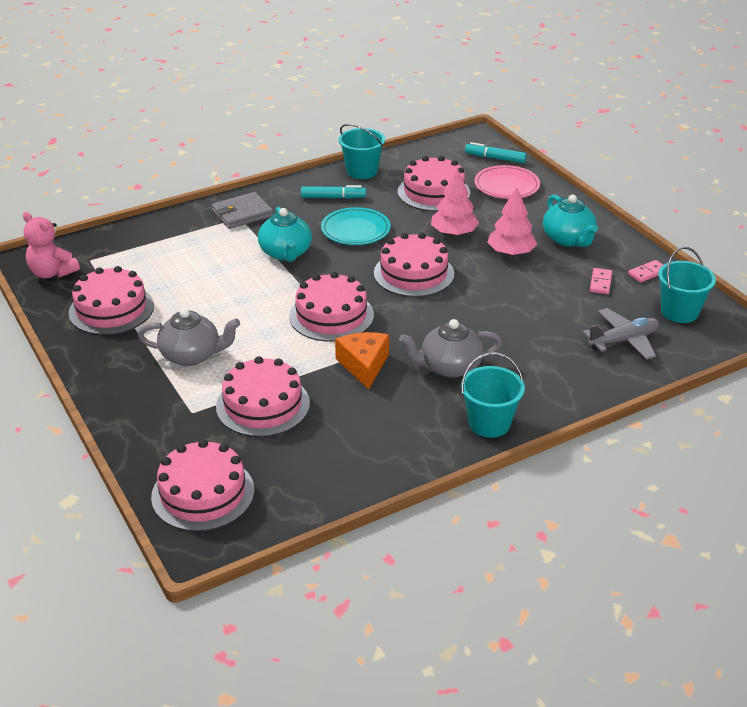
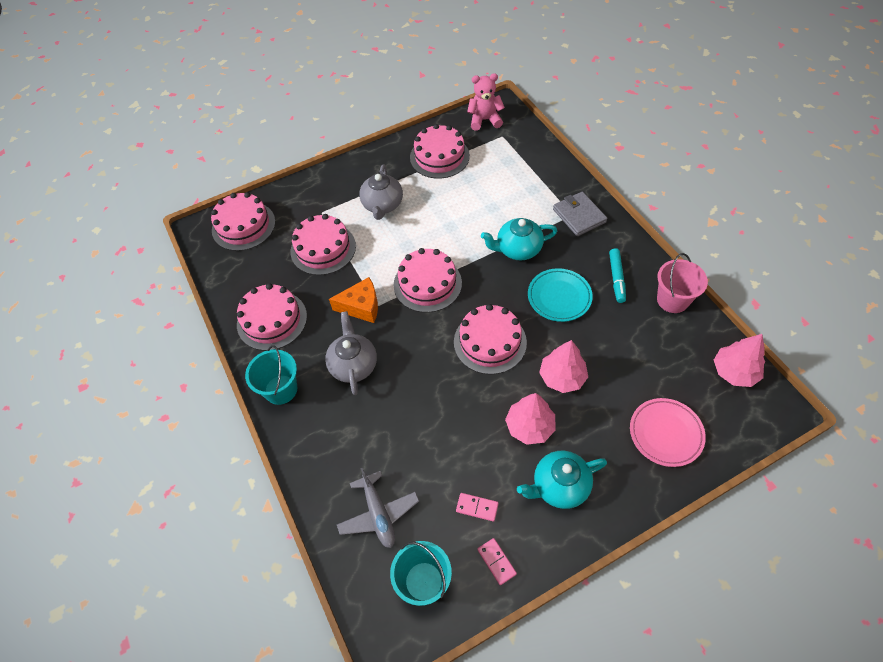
camera: 95 degrees right, 20 degrees up
(52, 273) = (484, 120): pink teddy bear -> pink teddy bear turned 45 degrees clockwise
(362, 171) = (672, 300): turquoise bucket -> pink bucket
(433, 192) = (640, 362): pink cake -> pink cake (272, 320)
(441, 151) = (734, 372): none -> pink tree
(495, 158) = (730, 427): turquoise marker -> none

